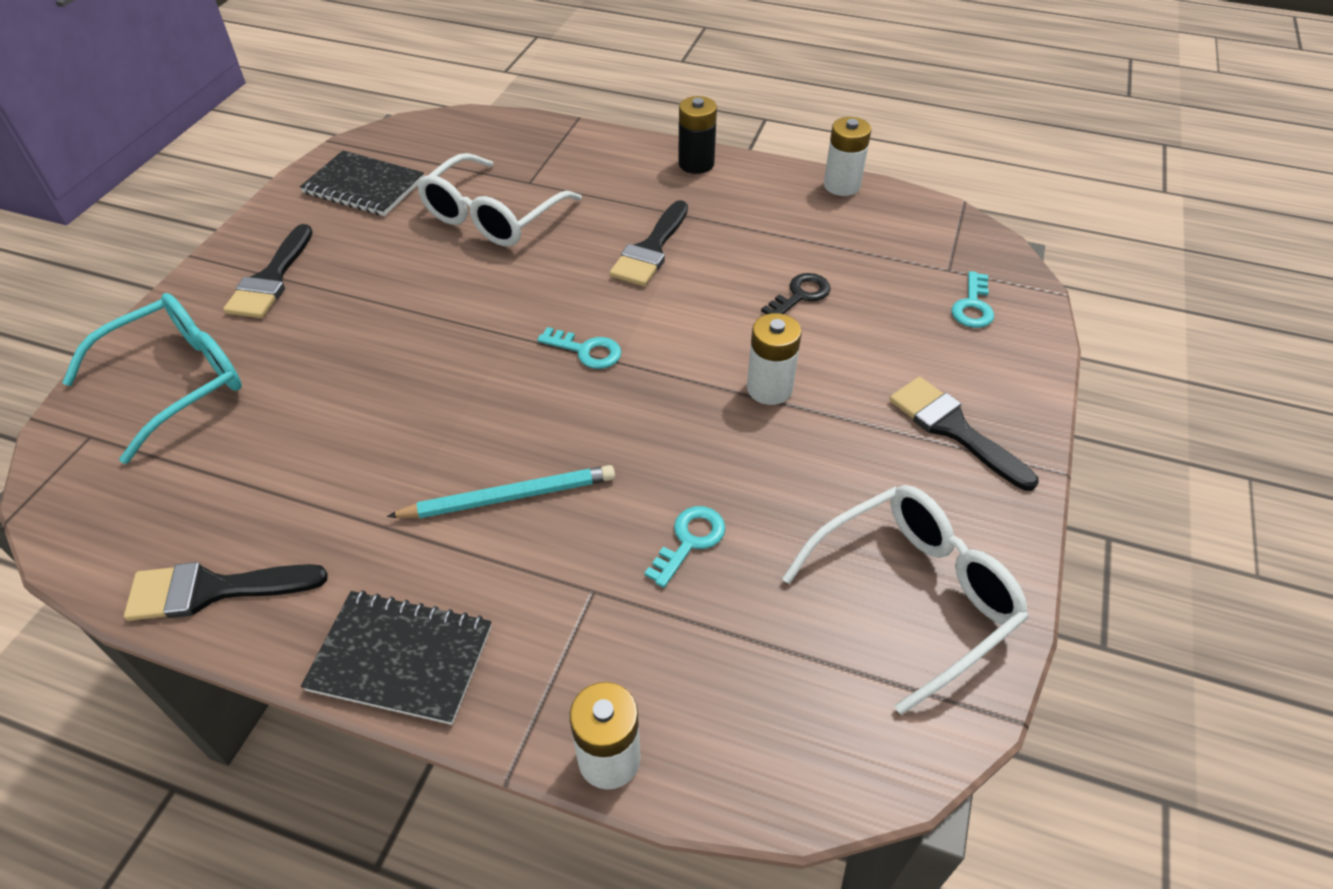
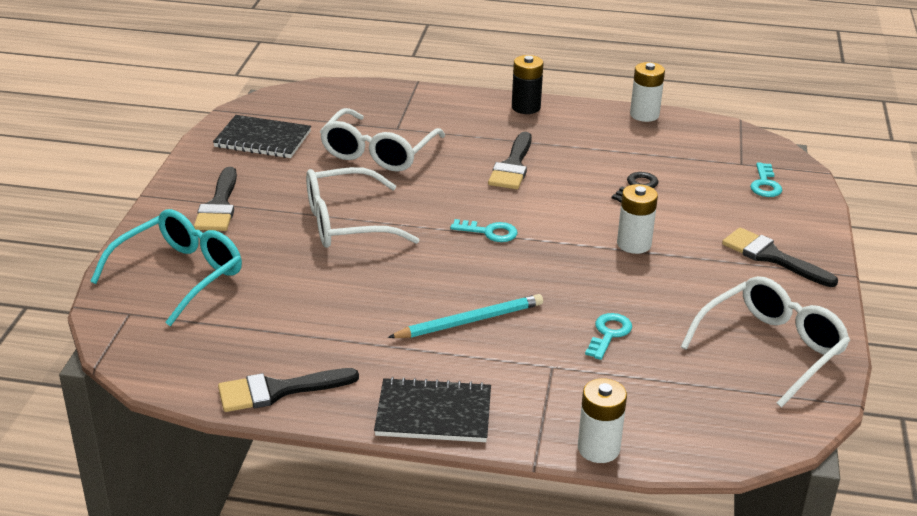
camera: 10 degrees left, 15 degrees down
(413, 320) = (347, 223): none -> white glasses

